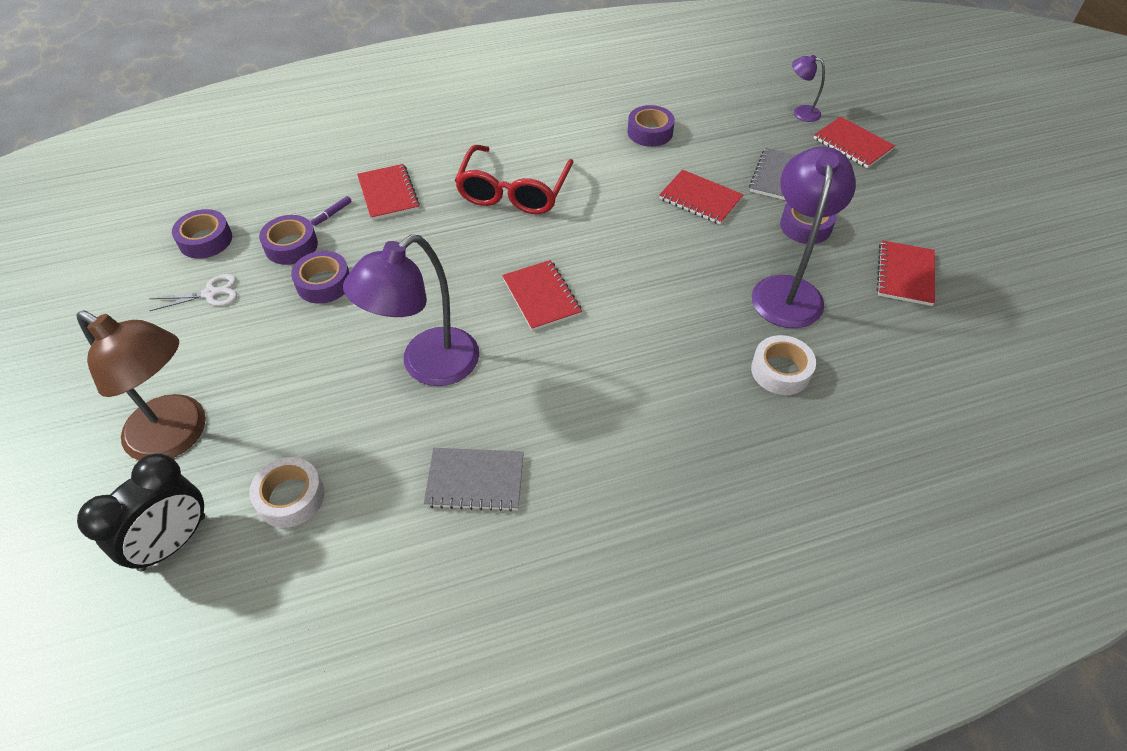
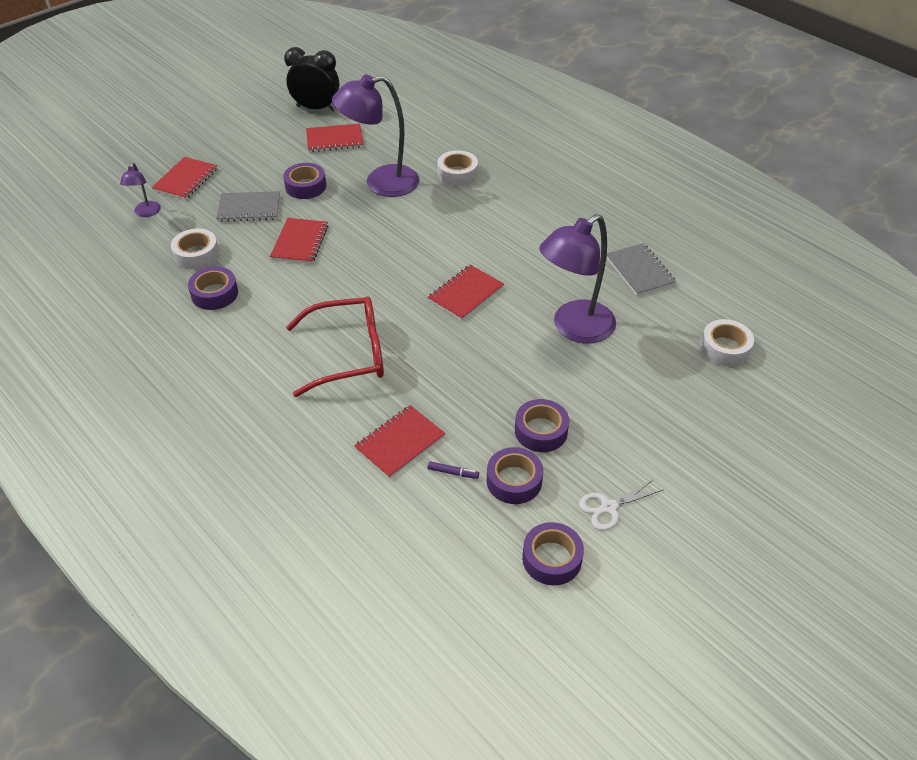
camera: 115 degrees left, 5 degrees down
(173, 542) = (803, 388): black clock -> black clock (316, 108)
(178, 436) = (742, 436): brown lamp -> none
(210, 293) = (609, 507): white scissors -> white scissors turned 75 degrees counterclockwise
(427, 366) = (574, 328): purple lamp -> purple lamp turned 120 degrees clockwise
(716, 131) = (196, 254): none -> white tape

